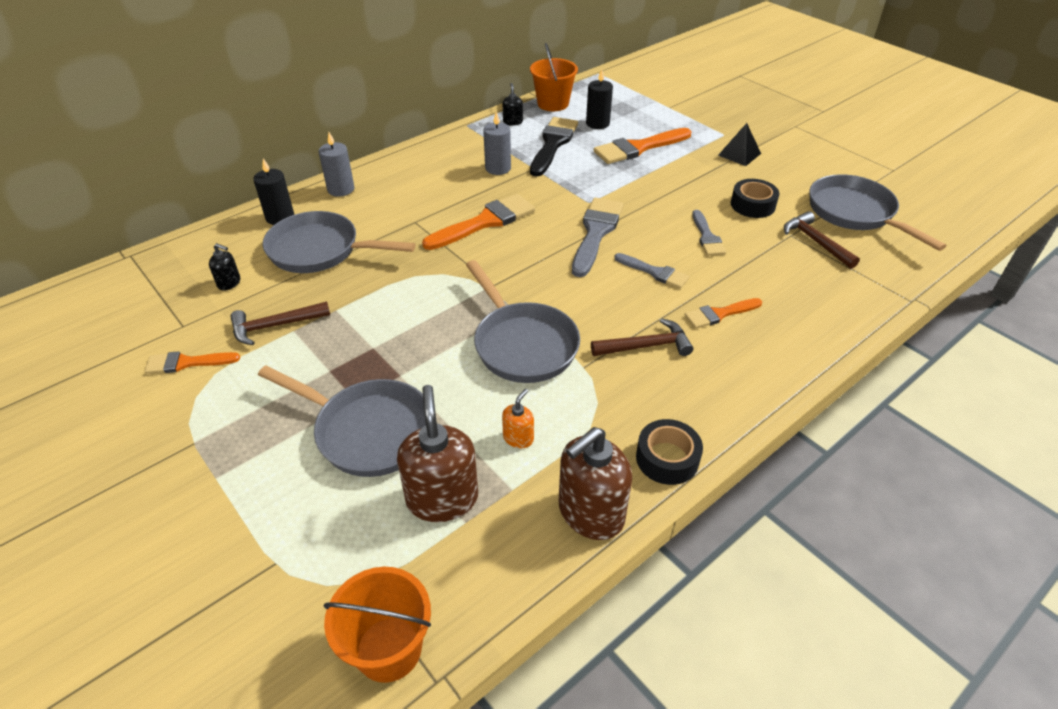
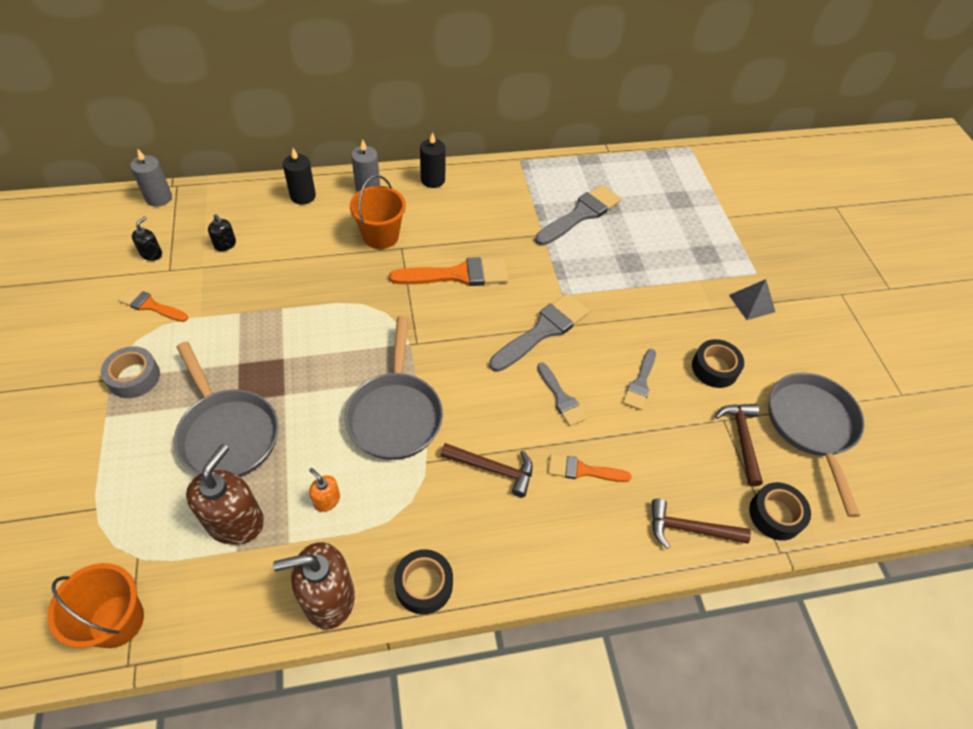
camera: 25 degrees right, 10 degrees up
(220, 430) = (134, 377): none -> grey tape
(275, 326) = (229, 302): brown hammer -> brown hammer (689, 529)
(320, 250) = (309, 244): grey pan -> none
(498, 168) = (511, 221): grey candle -> grey candle (159, 198)
(512, 122) = (563, 173): black soap dispenser -> black soap dispenser (151, 254)
(518, 438) = (326, 500): orange soap dispenser -> orange soap dispenser turned 105 degrees counterclockwise
(553, 104) = (617, 167): orange bucket -> orange bucket (380, 236)
(553, 144) = (581, 214): black brush -> grey brush
(597, 123) = (641, 208): black candle -> black candle (433, 180)
(638, 148) = (657, 253): orange brush -> none
(739, 154) = (752, 303): black pyramid -> grey pyramid
(885, 279) = (775, 515): none -> black tape

